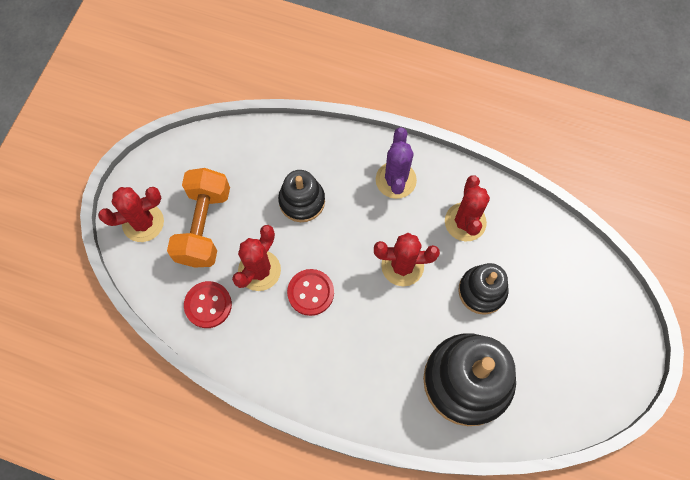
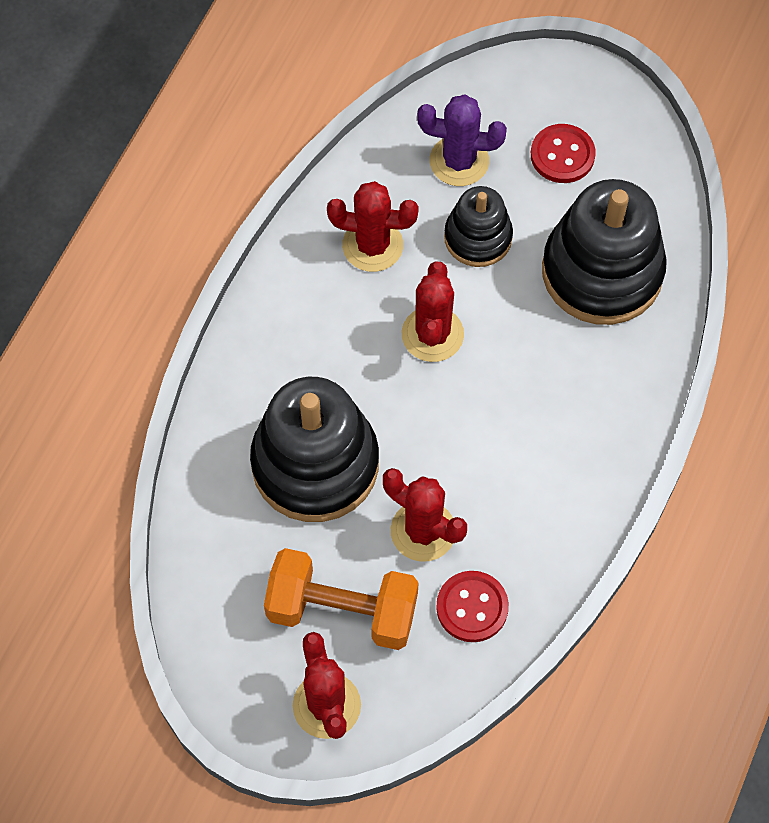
camera: 85 degrees left, 5 degrees down
(302, 201) = (315, 464): black stacking toy -> black stacking toy, size x1.77
(310, 292) = (463, 461): red button -> red button (562, 155)
(395, 180) = (295, 329): purple cactus -> purple cactus (459, 161)

